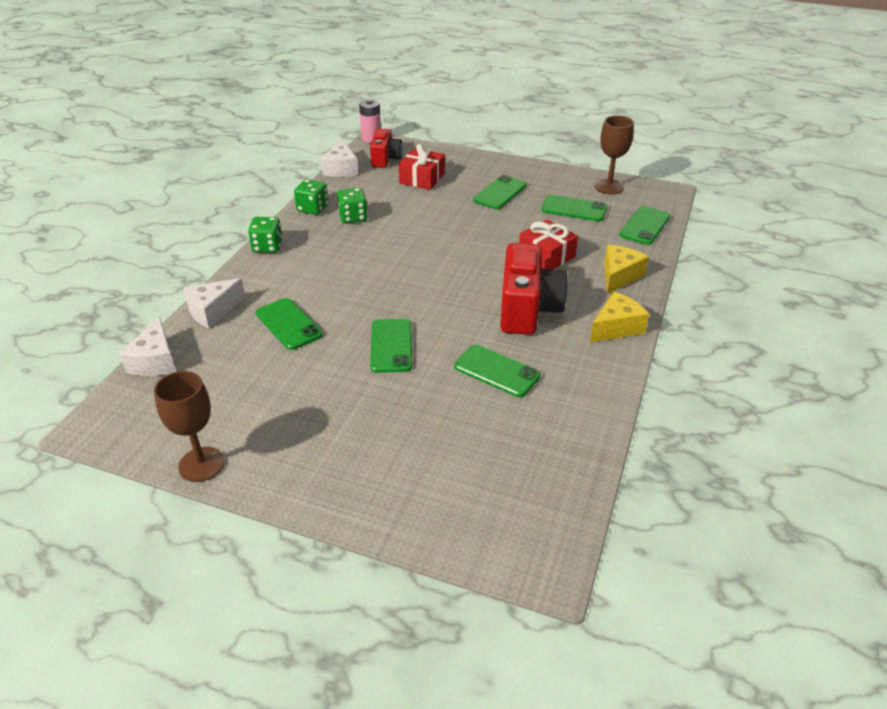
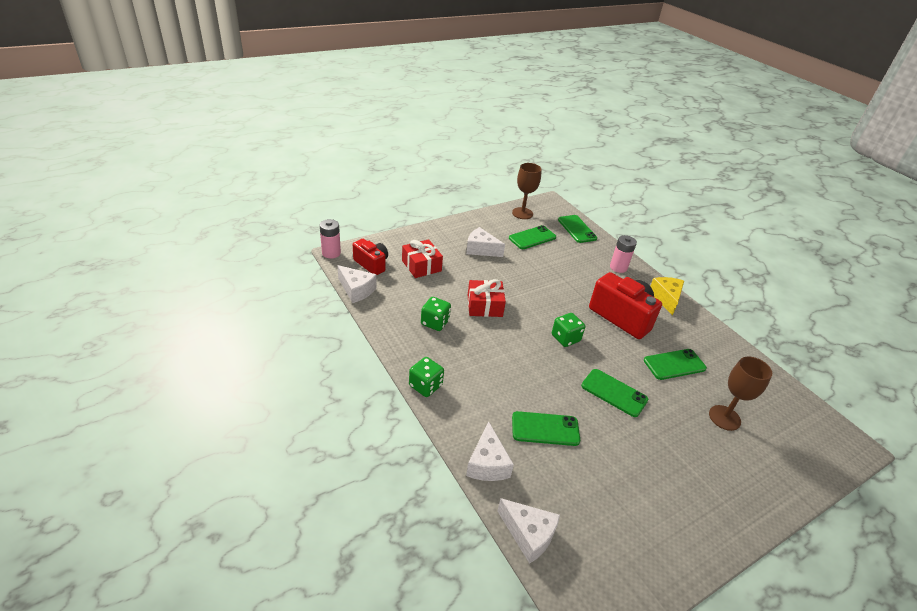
camera: 55 degrees left, 0 degrees up
(201, 464) = (684, 565): brown goblet -> brown goblet (724, 418)
(312, 209) = (397, 334): green dice -> green dice (565, 338)
(500, 193) = (481, 249): green phone -> white cheese
(546, 256) = (572, 277): red gift -> red gift (484, 306)
(619, 276) = (618, 267): yellow cheese -> pink battery

